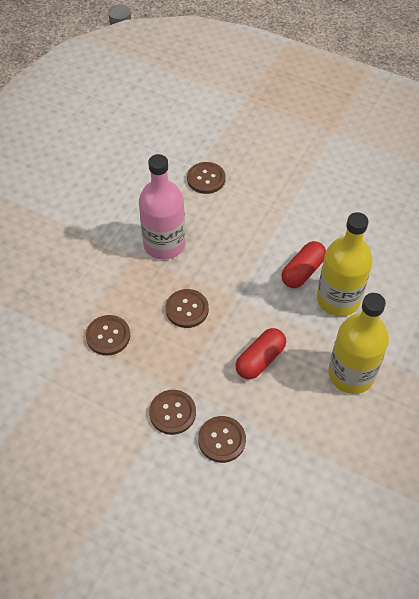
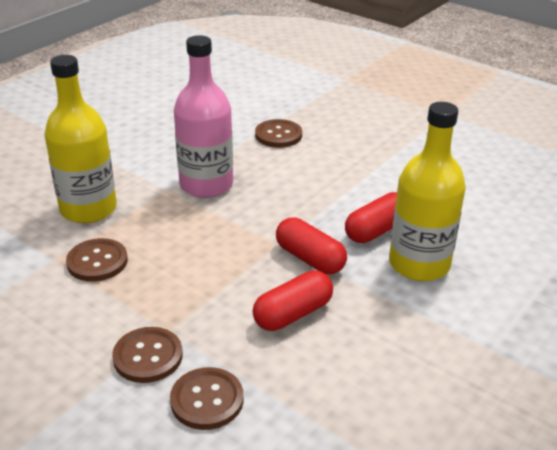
camera: 10 degrees right, 20 degrees down
(187, 309) = (211, 248): brown button -> none
(260, 307) = (310, 259): none -> red capsule
(351, 374) = (421, 348): yellow bottle -> yellow bottle (88, 209)

